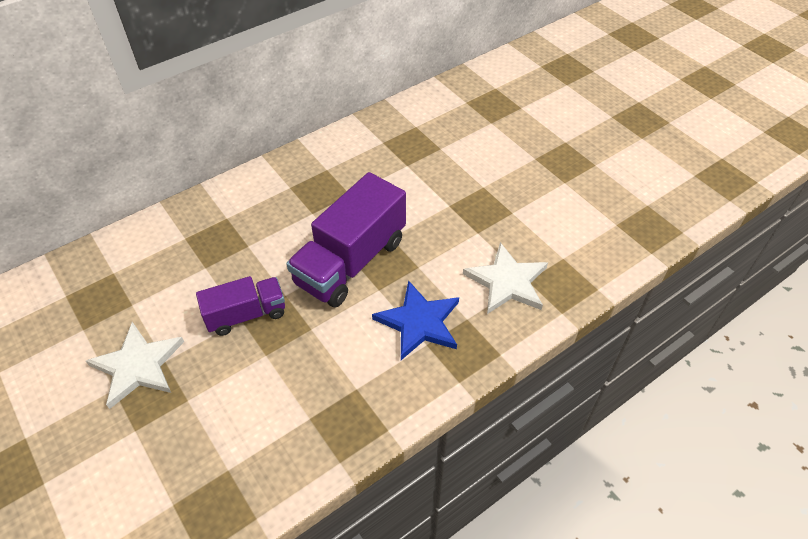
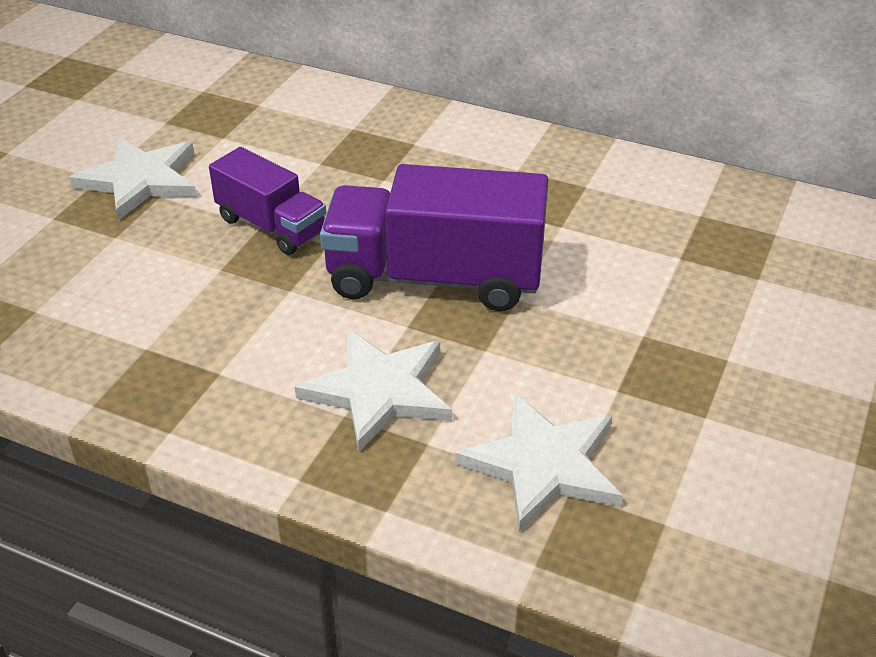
camera: 60 degrees right, 10 degrees down
(419, 322) = (379, 391): blue star -> white star

